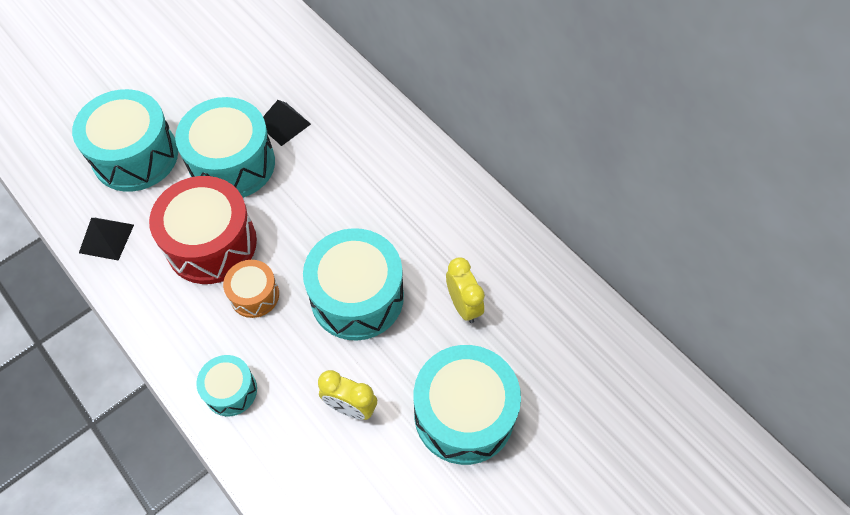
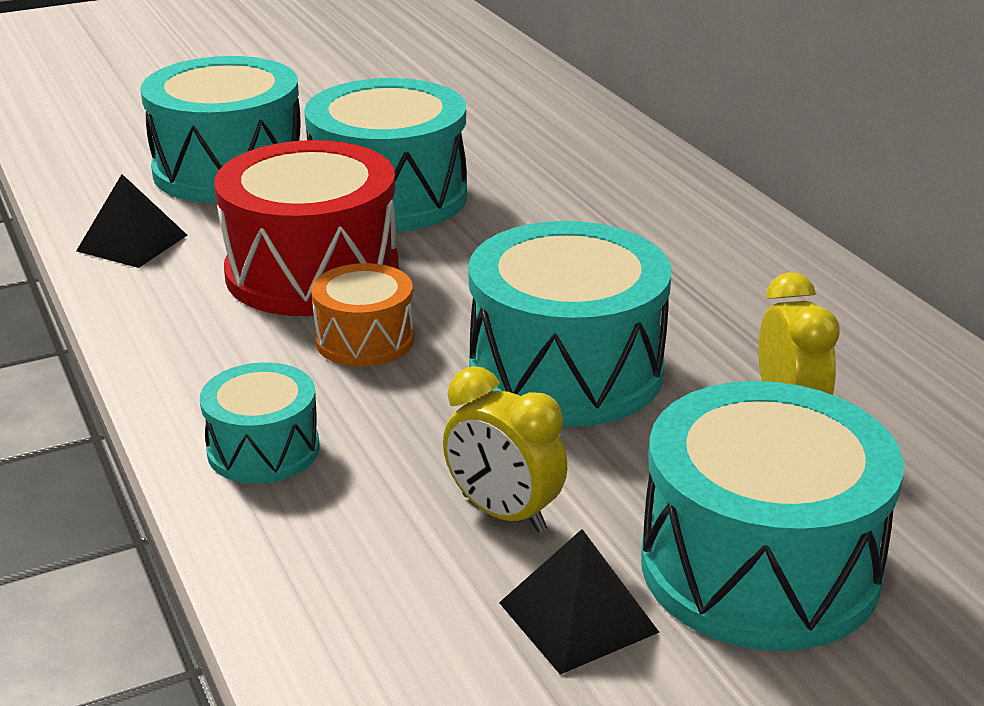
camera: 15 degrees right, 30 degrees down
(284, 123) = (496, 169): black pyramid -> black pyramid (578, 617)

